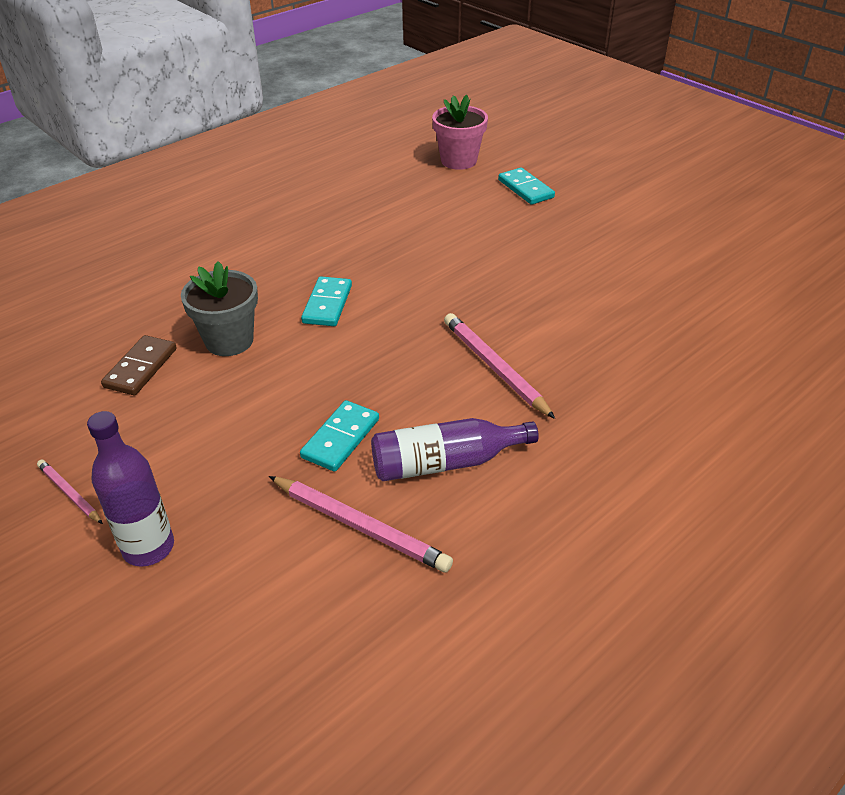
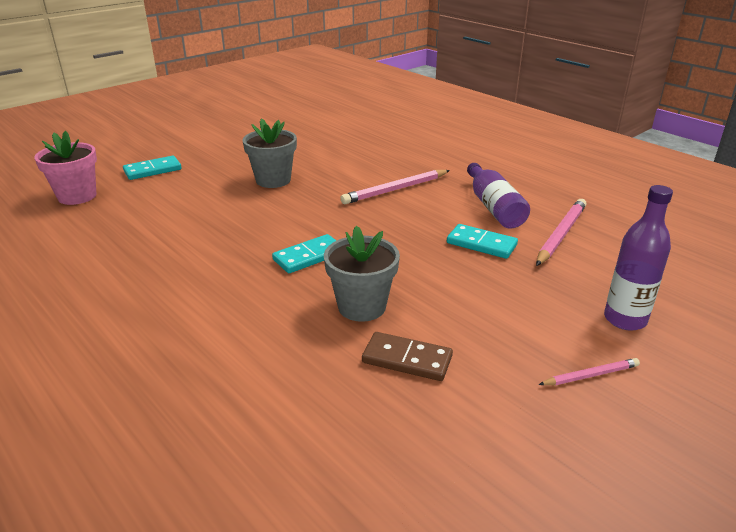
camera: 90 degrees left, 10 degrees down
(70, 493) = (591, 375): pink pencil -> pink pencil turned 150 degrees counterclockwise
(327, 304) = (309, 256): turquoise domino -> turquoise domino turned 45 degrees counterclockwise
(511, 268) = (273, 180): none -> grey flower pot

